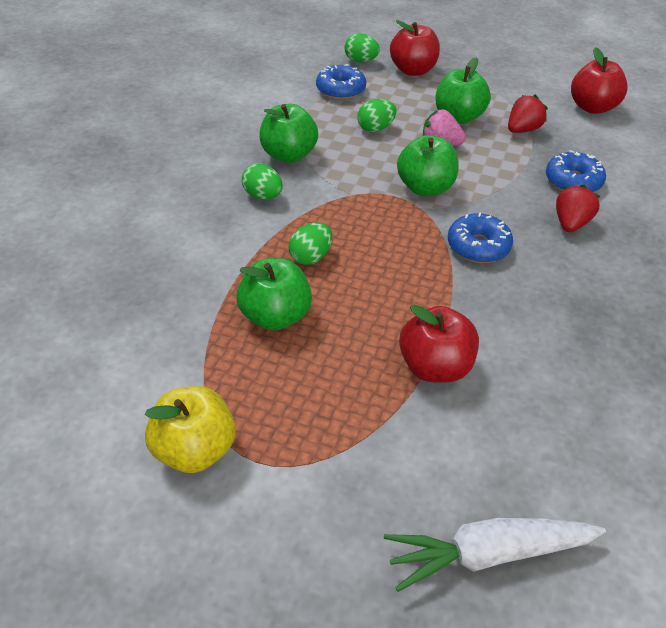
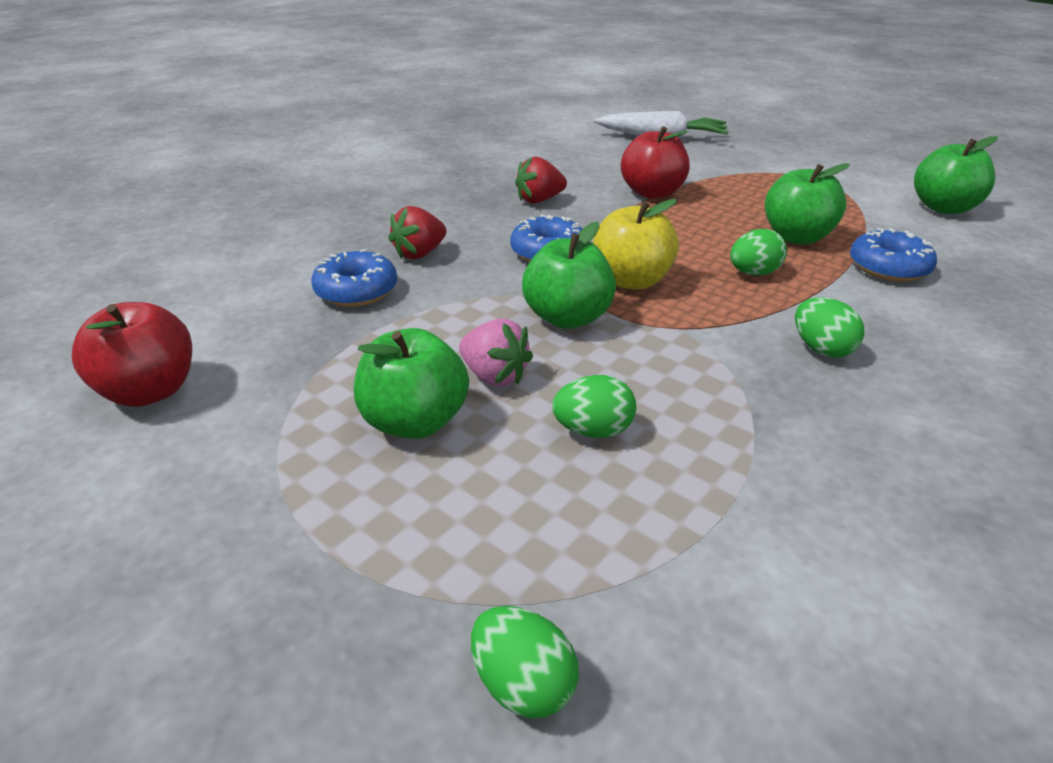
camera: 160 degrees left, 10 degrees down
(195, 449) = (858, 186): yellow apple -> yellow apple (631, 280)
(289, 155) = (777, 408): green apple -> green apple (943, 208)
(341, 90) = (629, 561): blue donut -> blue donut (888, 267)
(413, 70) = (399, 593): red apple -> none
(522, 130) = (329, 374): red strawberry -> red strawberry (539, 200)

